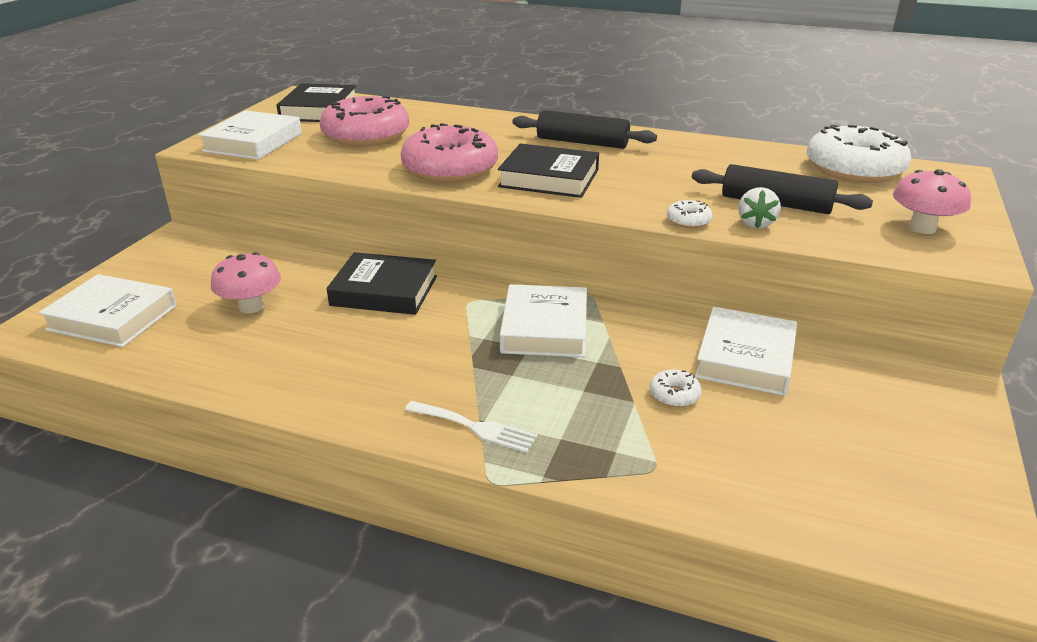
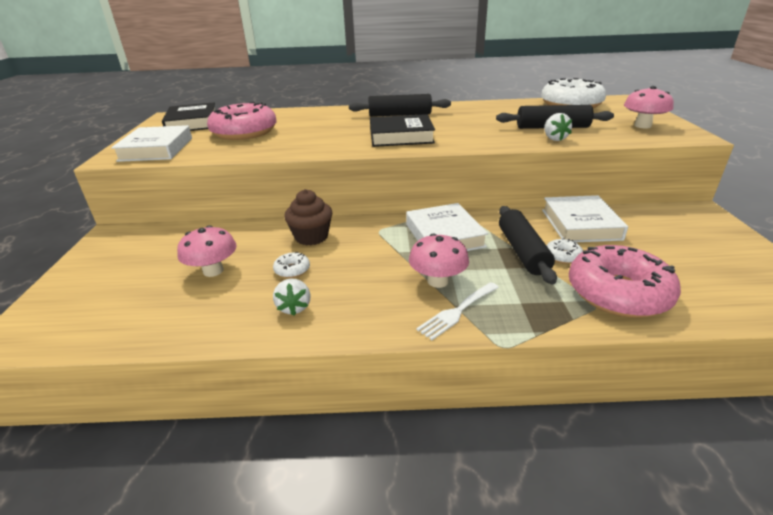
camera: 20 degrees left, 0 degrees up
(113, 317) = (90, 307): white book -> none
(303, 372) = (294, 307): none -> white strawberry
(384, 291) = (311, 237): black book -> brown cupcake
(450, 169) = (327, 142): pink donut -> pink donut (618, 293)
(475, 427) = (457, 312): white fork -> white fork turned 135 degrees clockwise
(485, 384) = (437, 281): none -> pink mushroom
(626, 375) = (522, 251): none -> black rolling pin
(688, 221) = (514, 144): white donut -> white donut (292, 270)

